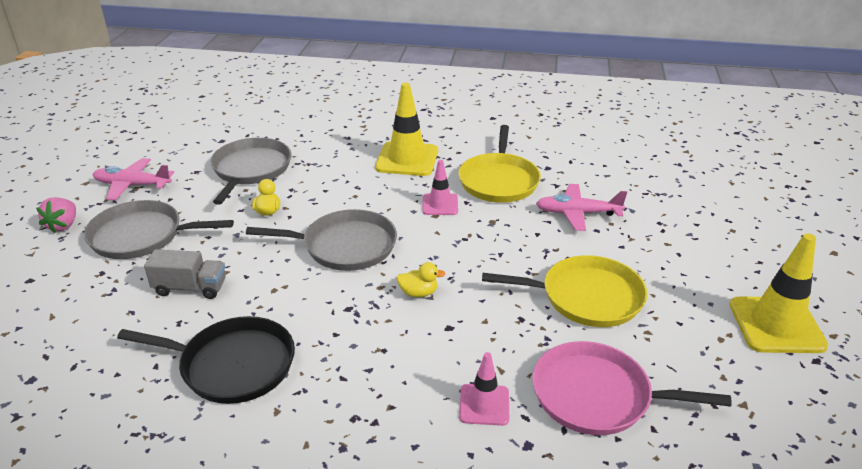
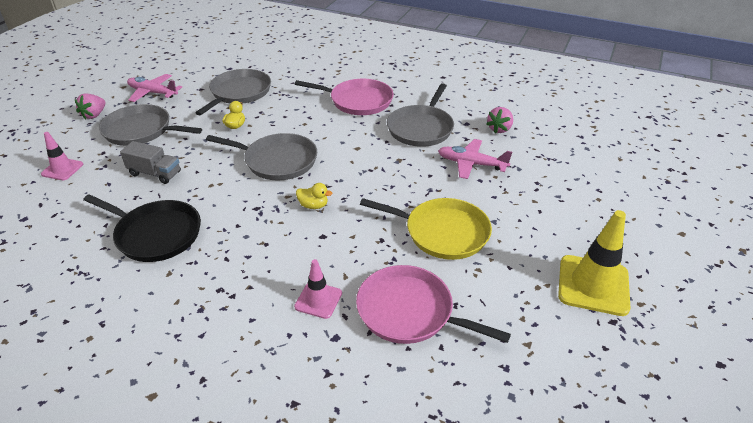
camera: 15 degrees right, 5 degrees up
(407, 159) = (358, 101): yellow traffic cone -> pink pan
(440, 204) = (365, 140): pink traffic cone -> pink traffic cone (62, 169)
(499, 181) = (421, 128): yellow pan -> grey pan
(587, 169) = (499, 129): none -> pink strawberry

